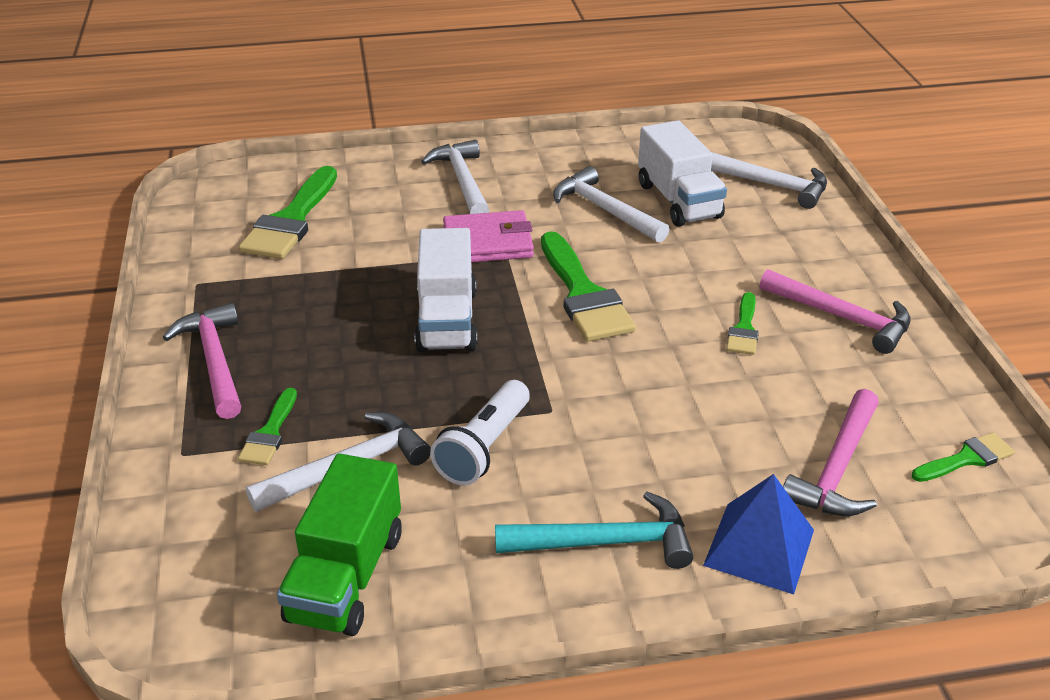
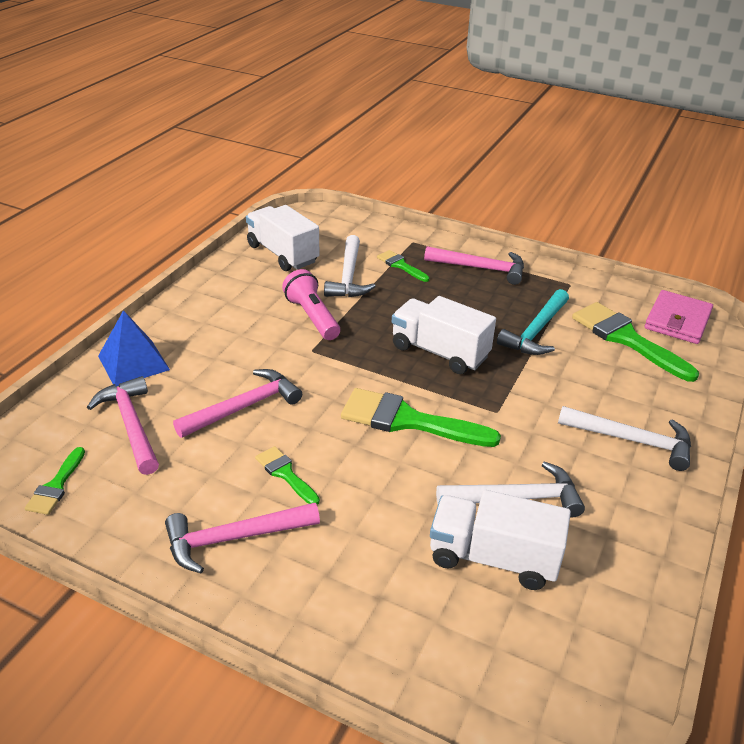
camera: 125 degrees right, 0 degrees up
(346, 576) = (283, 254): green truck -> white truck
(484, 447) = (312, 317): white flashlight -> pink flashlight
(488, 242) = (520, 410): pink wallet -> pink wallet (677, 320)
(604, 542) = (205, 321): turquoise hammer -> turquoise hammer (536, 331)
(703, 405) = (244, 407): none -> pink hammer
(770, 185) = (467, 656): white hammer -> none

